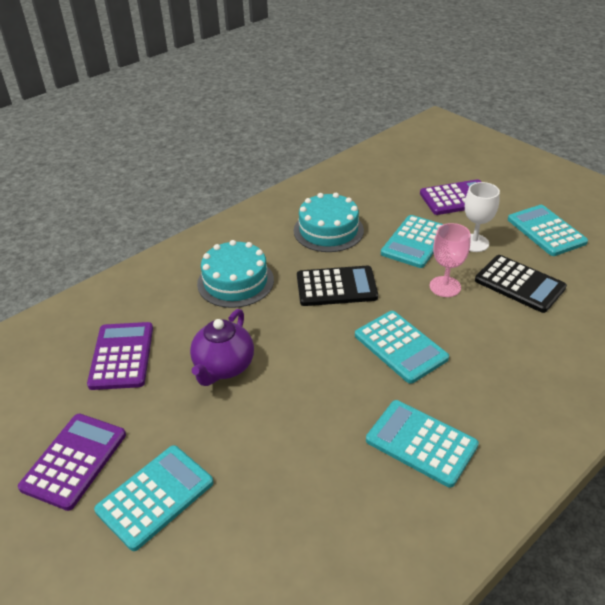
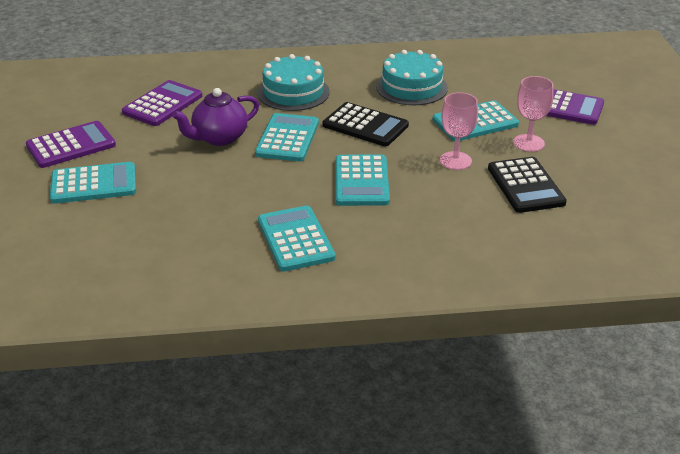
camera: 35 degrees right, 5 degrees down
(474, 243) = (528, 143): white goblet -> pink goblet
(546, 231) = (614, 161): turquoise calculator -> turquoise calculator (287, 138)

